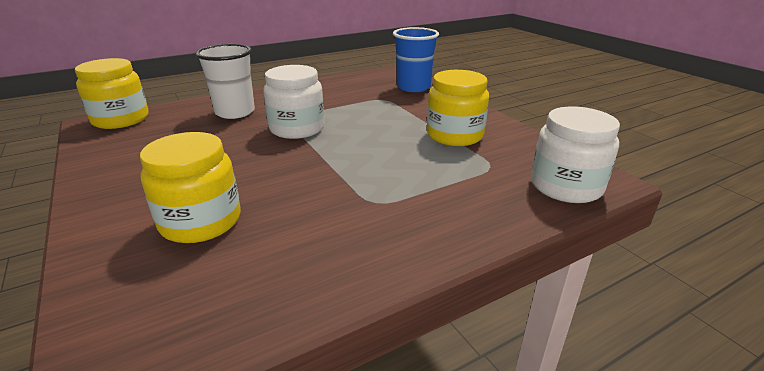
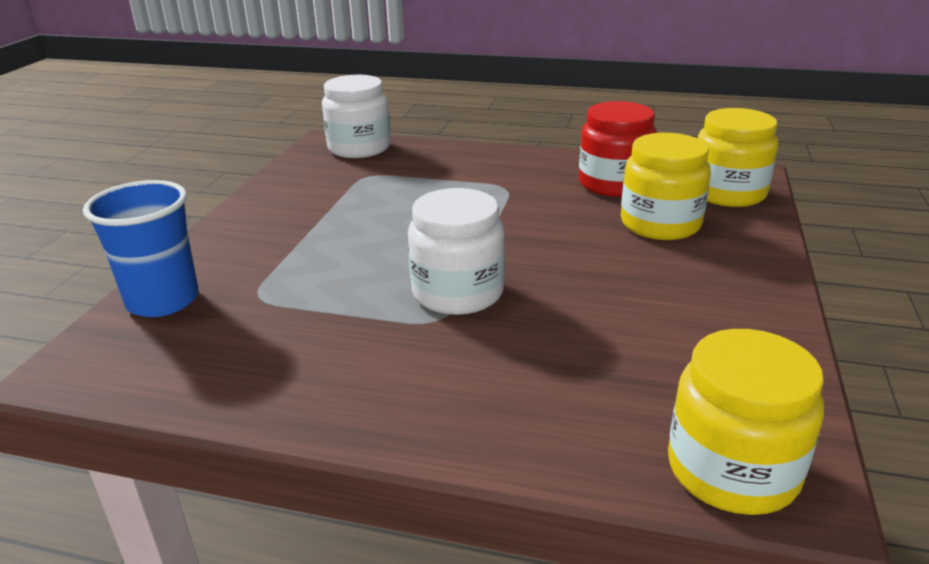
camera: 135 degrees left, 0 degrees up
(235, 112) = (503, 379): white cup -> none
(280, 255) = (614, 184): none -> red jar
(454, 135) = (322, 208): yellow jar -> yellow jar (728, 193)

